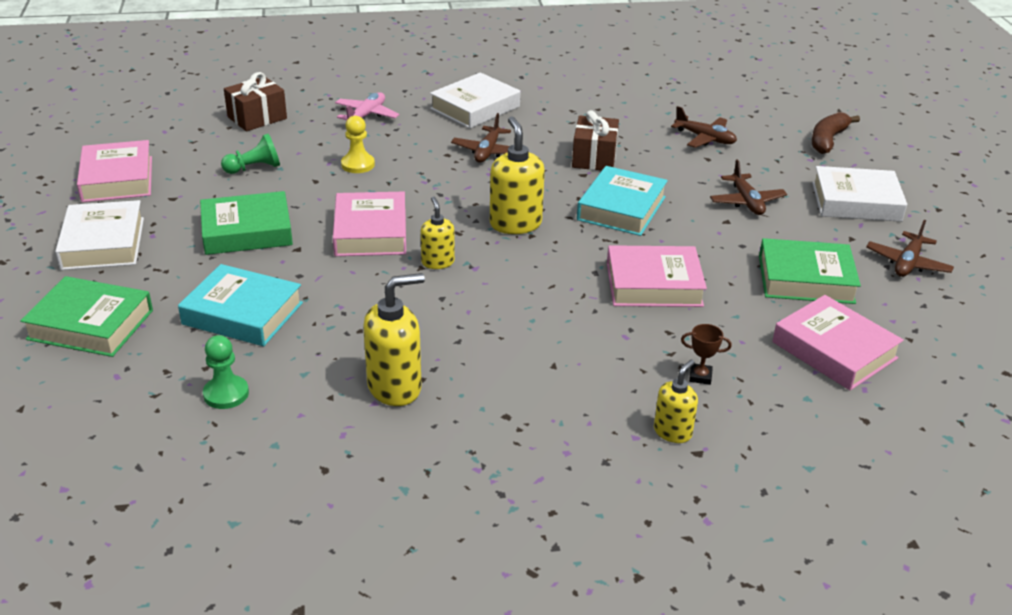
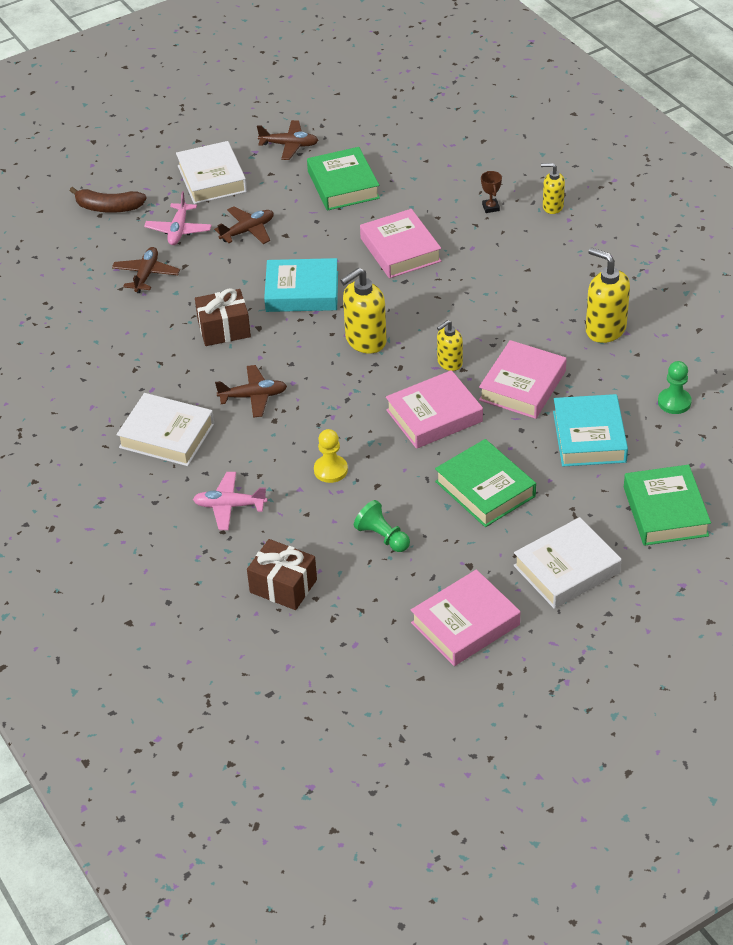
camera: 110 degrees left, 10 degrees up
(769, 166) = (178, 230): none -> pink plane
(834, 350) = (421, 161): pink book -> pink book (522, 386)

